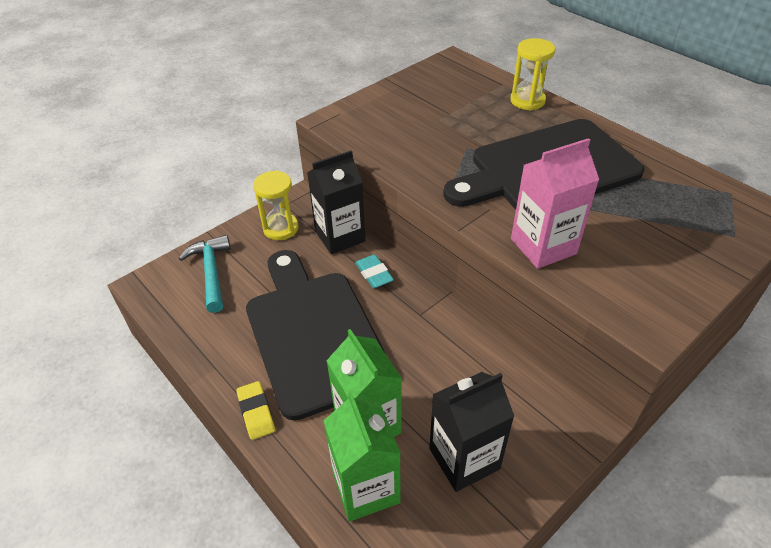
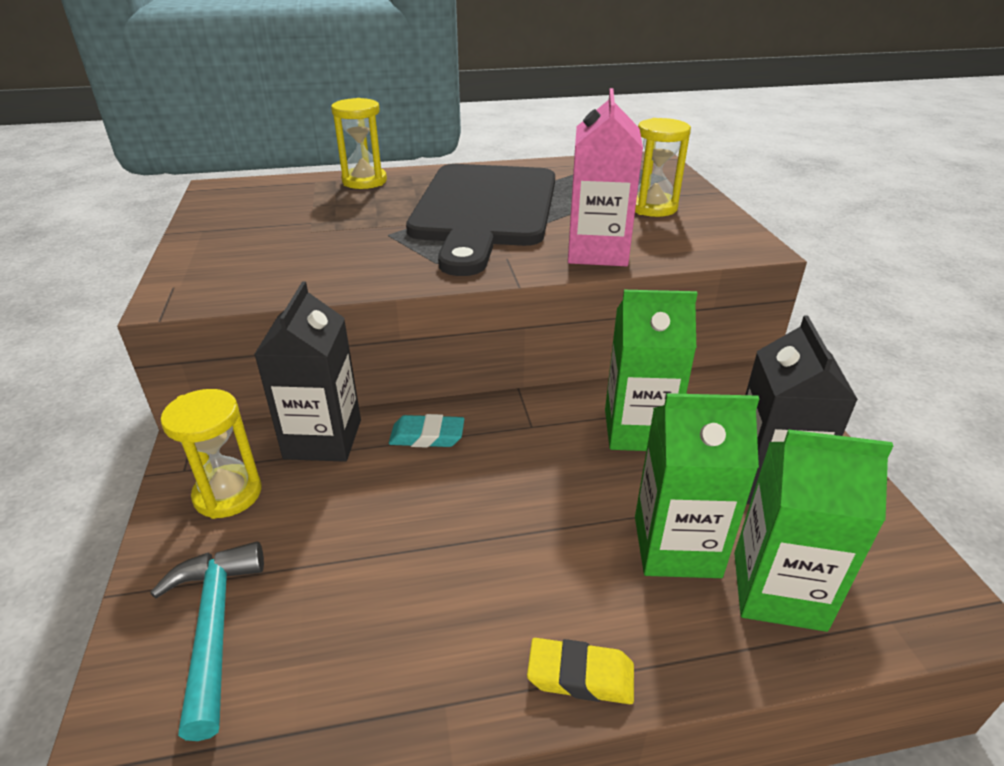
camera: 60 degrees left, 10 degrees down
(211, 272) = (214, 626): turquoise hammer -> turquoise hammer turned 60 degrees clockwise
(314, 334) = (479, 540): black cutting board -> none
(459, 368) = (638, 430): none -> green carton
(657, 248) = (652, 207): none -> yellow hourglass

